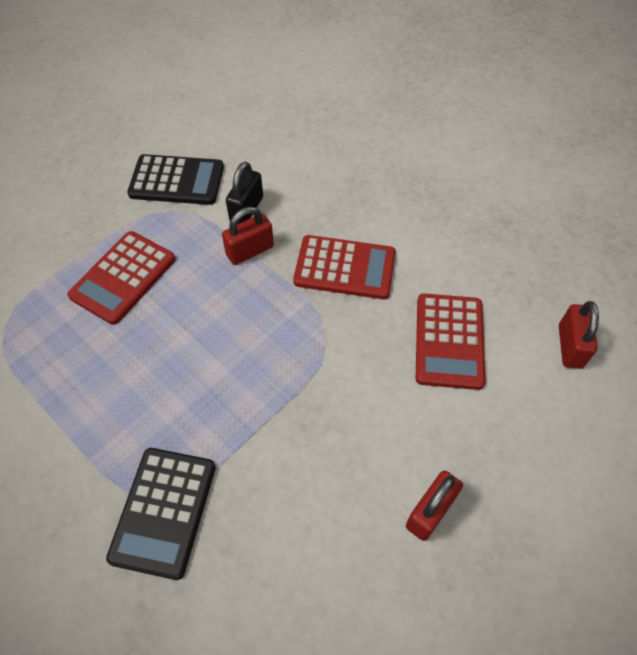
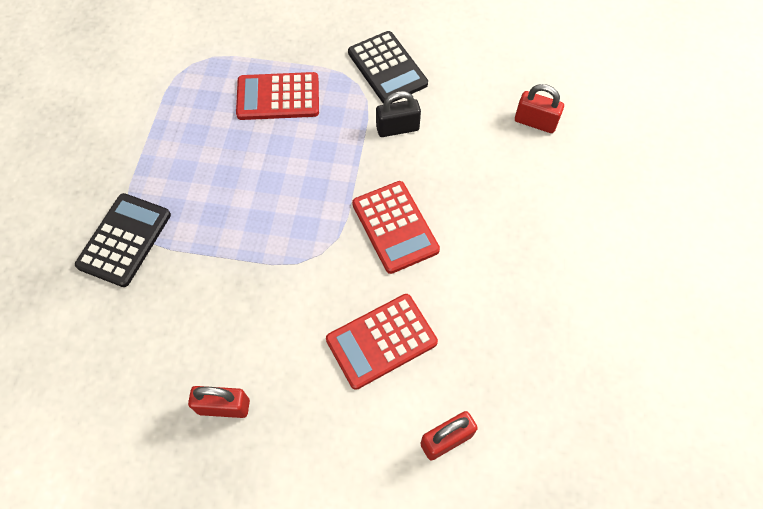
camera: 55 degrees right, 5 degrees up
(164, 511) = (124, 240): black calculator -> black calculator turned 135 degrees clockwise
(250, 251) = (361, 155): red padlock -> red padlock (535, 122)

